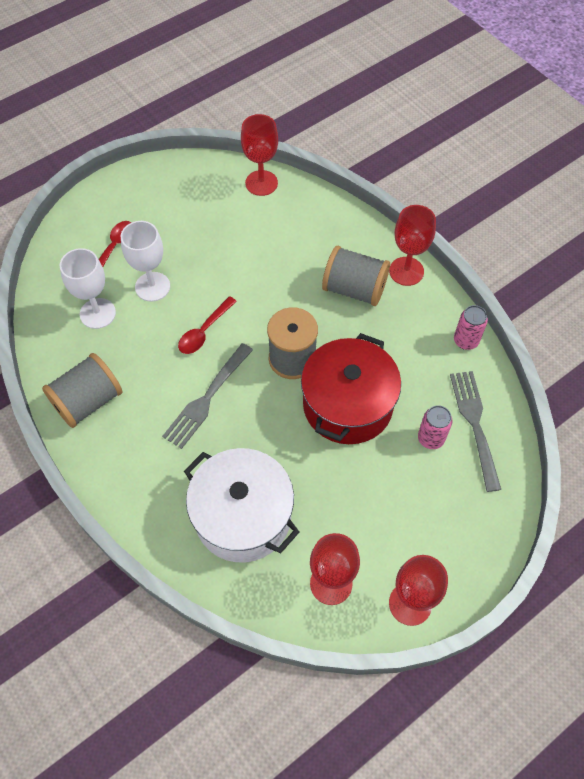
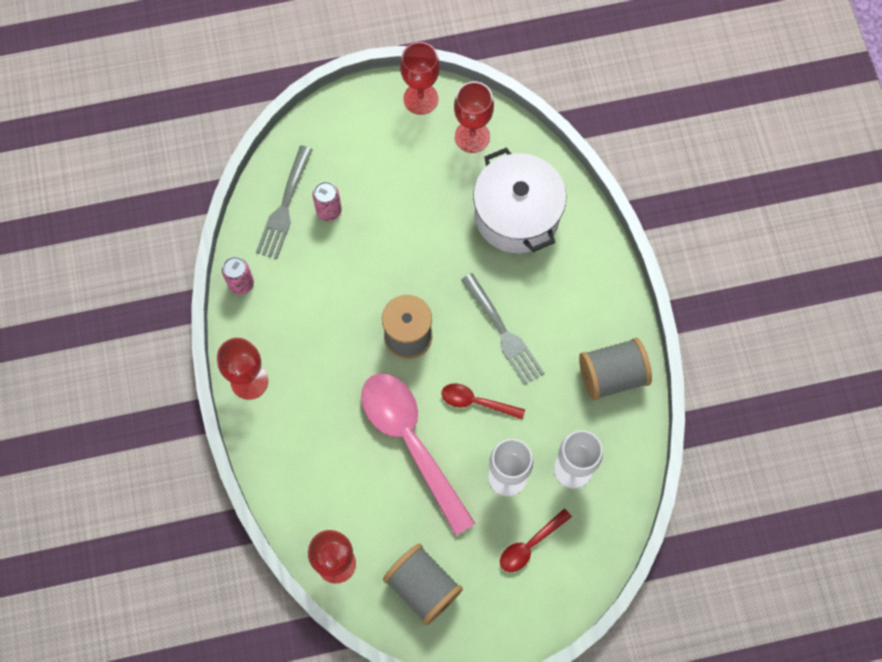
camera: 155 degrees left, 10 degrees up
(204, 331) = (476, 402): red spoon -> red spoon turned 135 degrees counterclockwise
(207, 397) = (502, 332): grey fork -> grey fork turned 90 degrees clockwise
(245, 280) = (411, 443): none -> pink spoon
(347, 405) = (382, 271): red pot -> none
(354, 289) = (311, 384): grey spool -> grey spool (423, 587)

